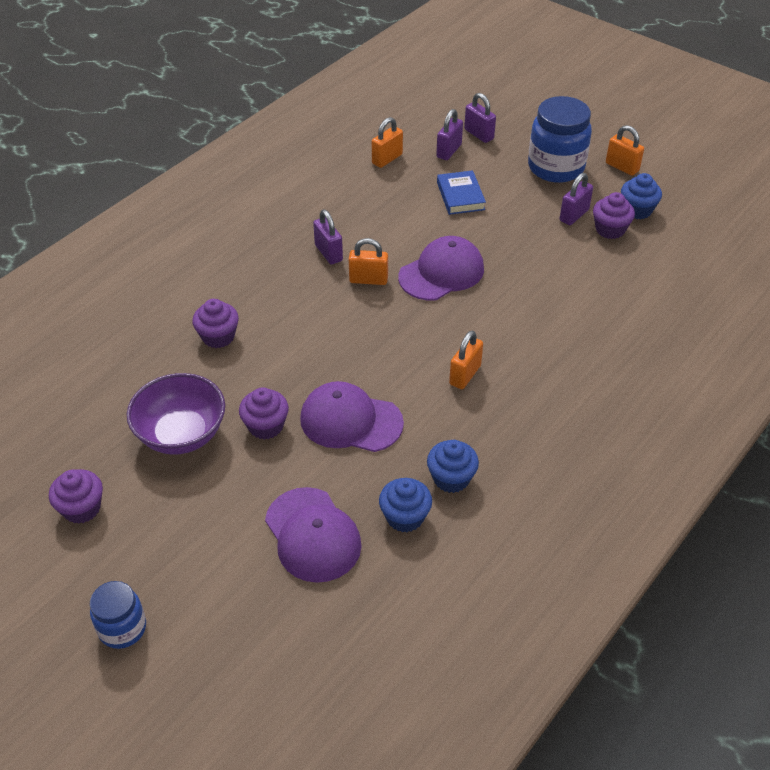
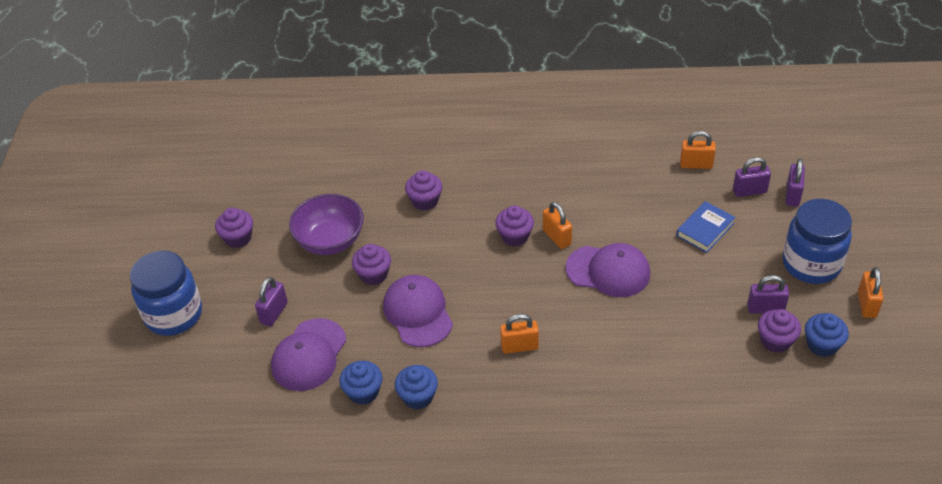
camera: 55 degrees right, 0 degrees up
(122, 628) = (174, 315): blue jar -> blue jar, size x1.74
(328, 253) = (560, 200): purple padlock -> purple padlock (274, 313)
(335, 304) = (515, 236): none -> purple cupcake

